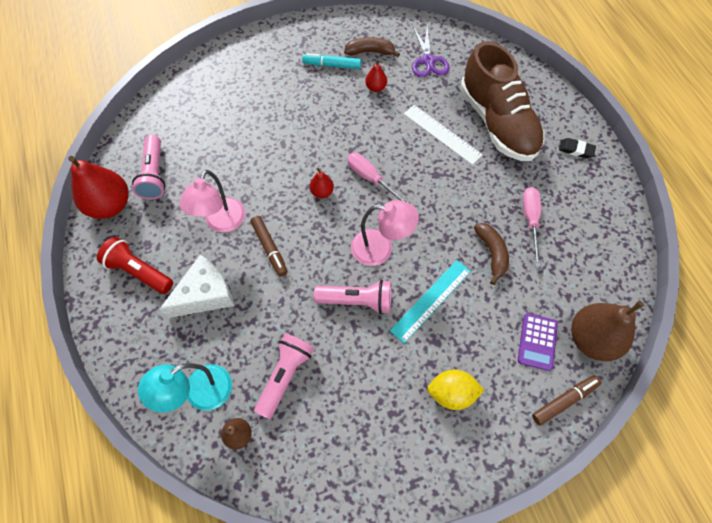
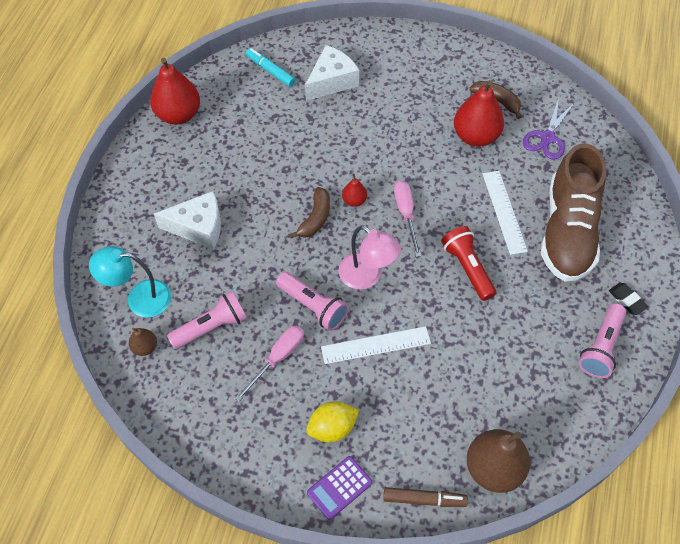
camera: 35 degrees right, 5 degrees down
(139, 271) = (162, 179): red flashlight -> red flashlight (467, 268)
(154, 175) = (229, 109): pink flashlight -> pink flashlight (601, 347)
(221, 223) = (253, 178): pink lamp -> none
(227, 104) = (331, 81): none -> white cheese
(270, 248) = (275, 221): brown marker -> none
(332, 65) = (451, 95): turquoise marker -> turquoise marker (270, 71)
(376, 87) = (475, 136): red pear -> red pear, size x2.07
(431, 300) = (375, 345): turquoise ruler -> white ruler
(451, 393) = (332, 428): yellow lemon -> yellow lemon turned 60 degrees counterclockwise
(491, 253) = (463, 341): brown banana -> brown banana (315, 218)
(530, 221) = (524, 335): pink screwdriver -> pink screwdriver (278, 358)
(537, 342) = (441, 438): purple calculator -> purple calculator (339, 487)

